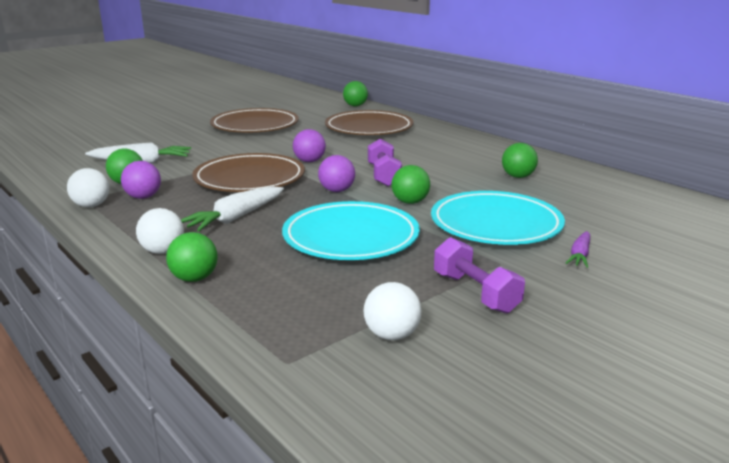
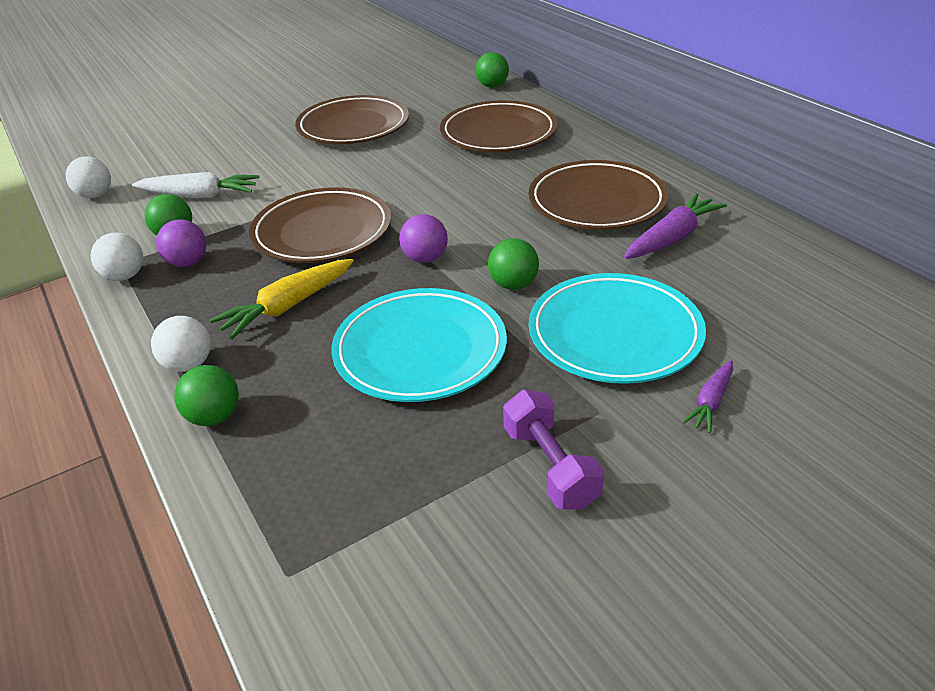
camera: 10 degrees right, 15 degrees up
(235, 218) = (288, 306): white carrot -> yellow carrot
(309, 161) = (405, 199): purple ball -> none
(383, 175) = (493, 230): purple dumbbell -> none
(391, 335) = (424, 537): white ball -> white ball (95, 195)
(455, 160) = (596, 202): none -> brown plate
(518, 177) = (672, 238): green ball -> purple carrot

